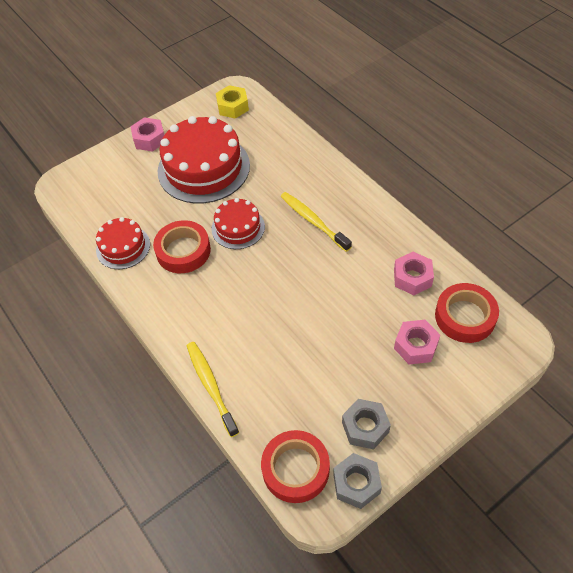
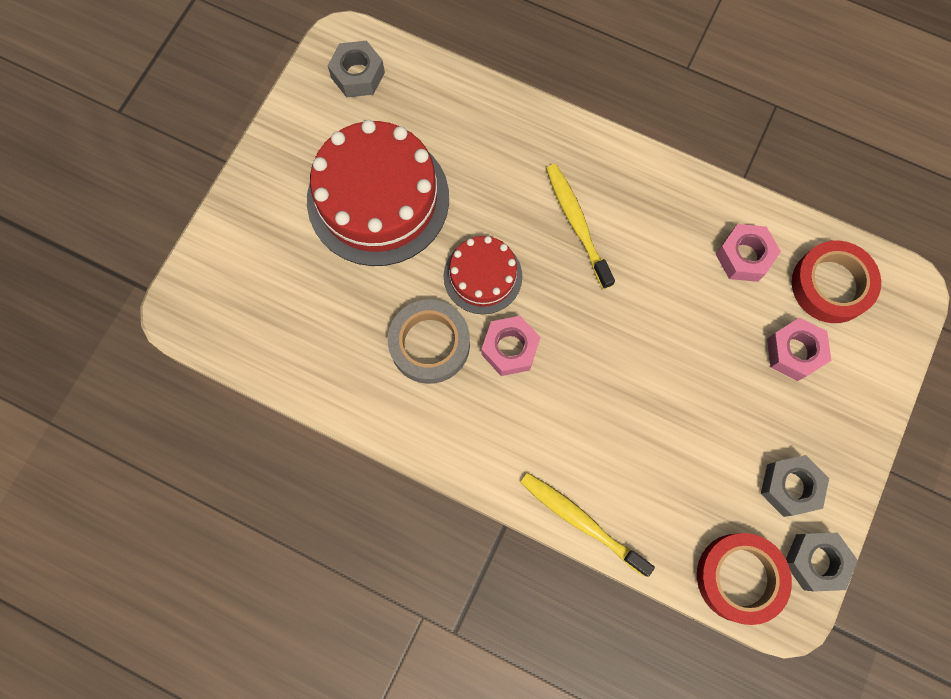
camera: 30 degrees left, 20 degrees up
(123, 247) = (342, 374): red cake -> none
(149, 139) = (268, 181): pink nut -> pink nut (510, 348)
(183, 251) = (429, 344): red tape -> grey tape
(232, 107) = (358, 75): yellow nut -> grey nut
(313, 221) = (577, 224): yellow toothbrush -> yellow toothbrush turned 45 degrees clockwise

